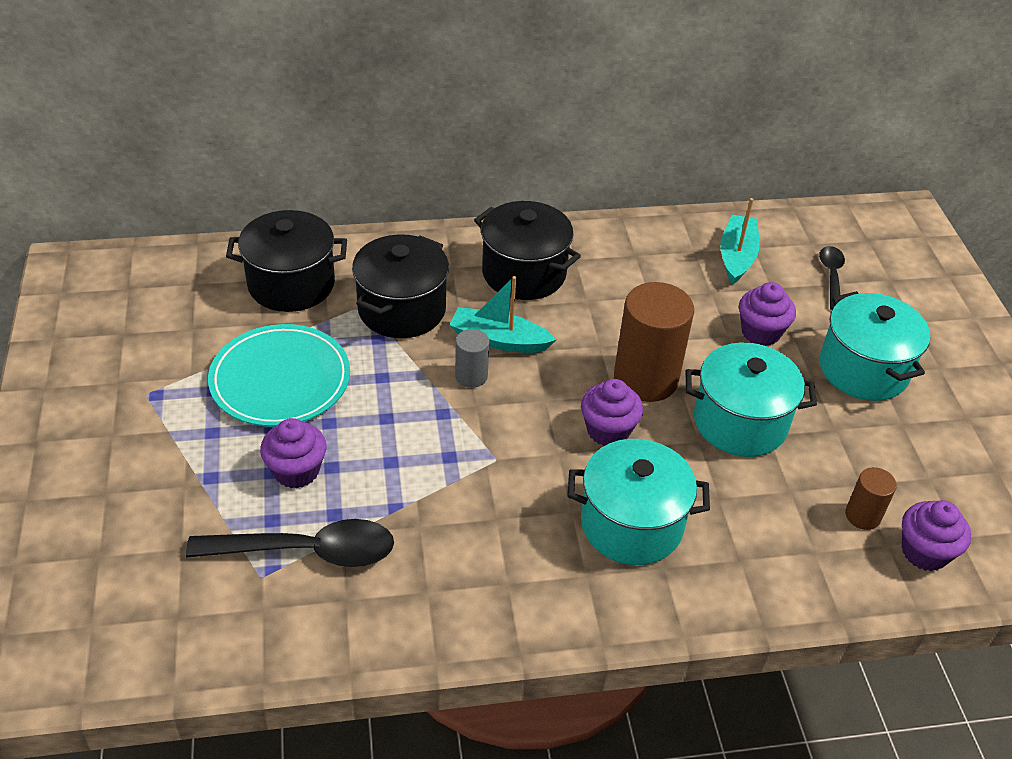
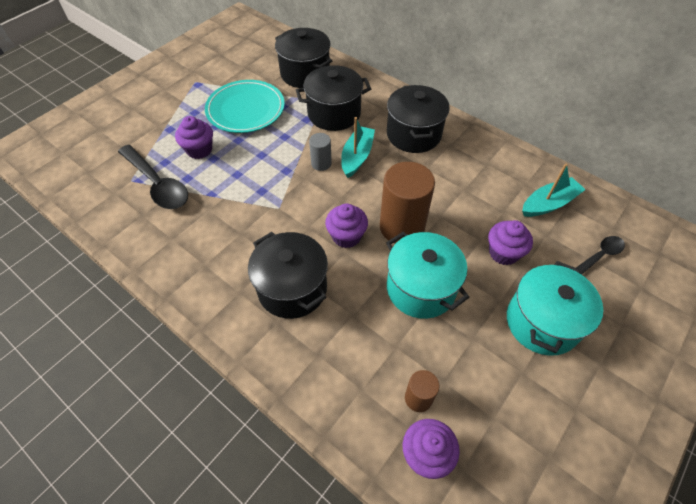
camera: 50 degrees right, 10 degrees up
(499, 340) = (357, 156): turquoise boat -> turquoise boat turned 45 degrees clockwise
(631, 524) = (292, 288): turquoise pot -> black pot

